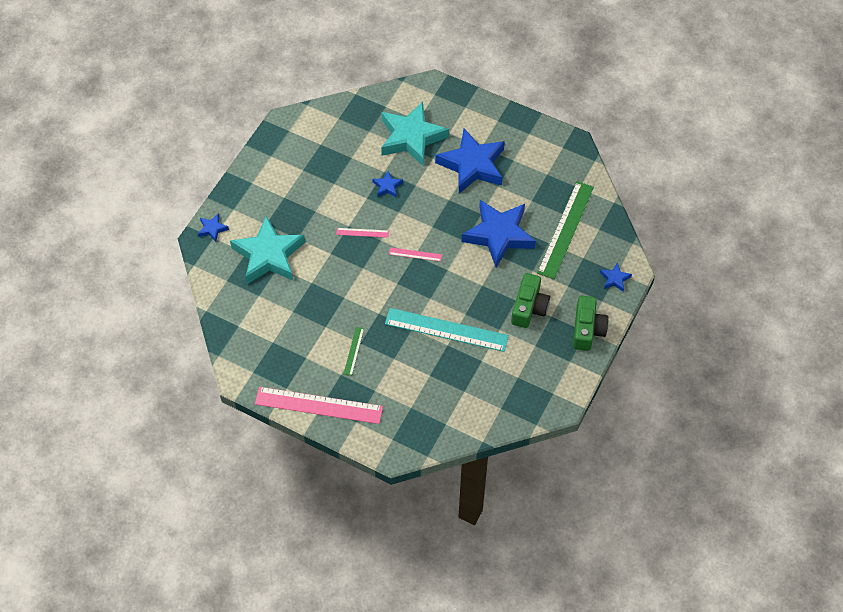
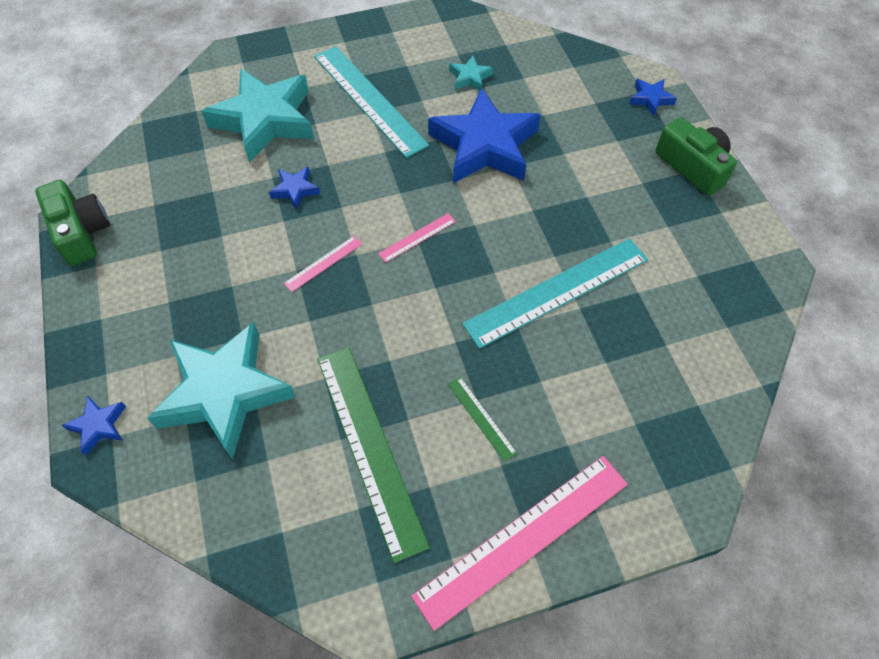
camera: 45 degrees left, 0 degrees up
(472, 165) = (369, 100): blue star -> turquoise ruler
(529, 307) = (610, 192): green camera -> green camera (81, 232)
(537, 192) = (470, 77): none -> turquoise star
(565, 229) = (543, 90): green ruler -> green ruler (369, 447)

